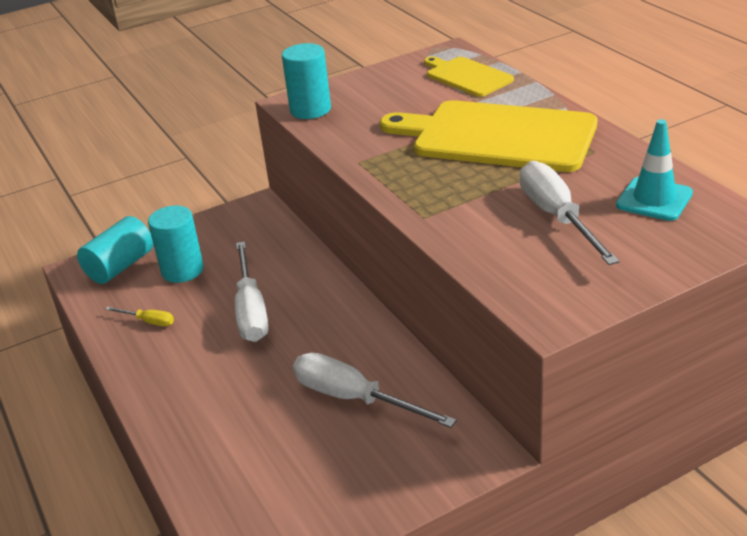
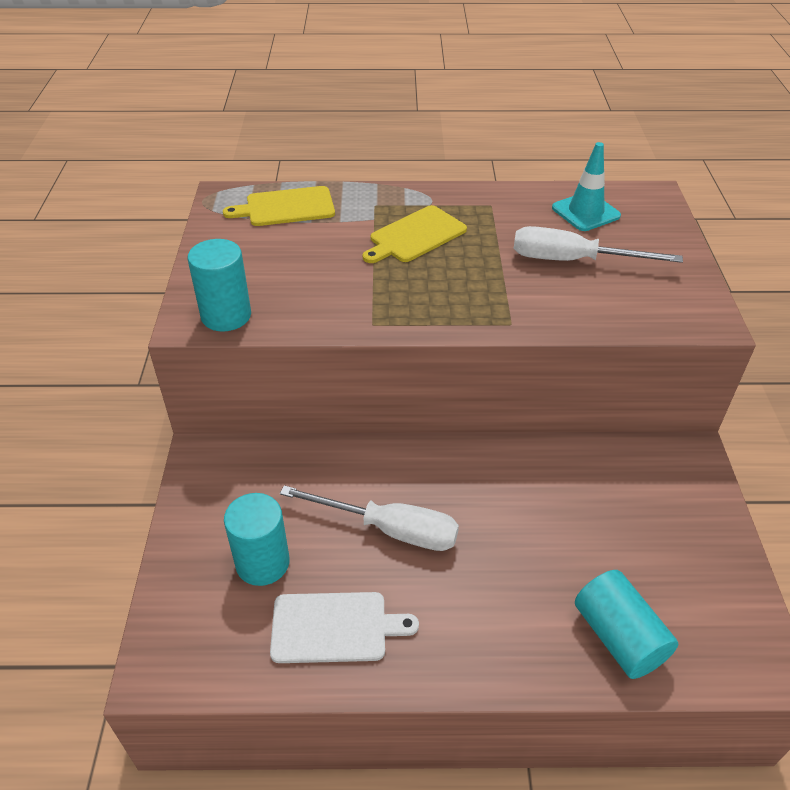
camera: 65 degrees left, 10 degrees up
(120, 266) = (194, 622): turquoise cylinder -> turquoise cylinder (618, 637)
(148, 321) = (335, 627): yellow screwdriver -> white cutting board
(354, 398) = (580, 504): white screwdriver -> none
(497, 136) = (415, 236): yellow cutting board -> yellow cutting board, size x0.53

